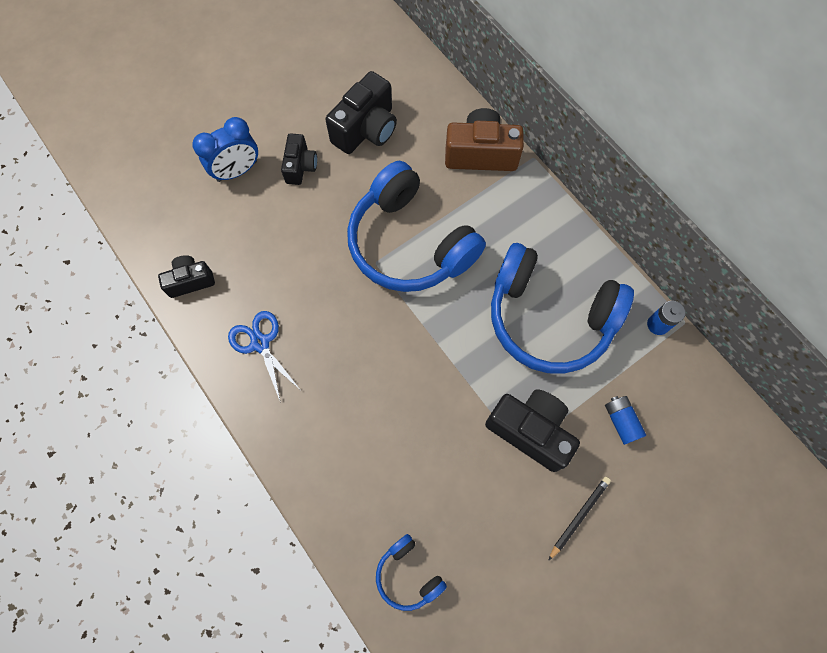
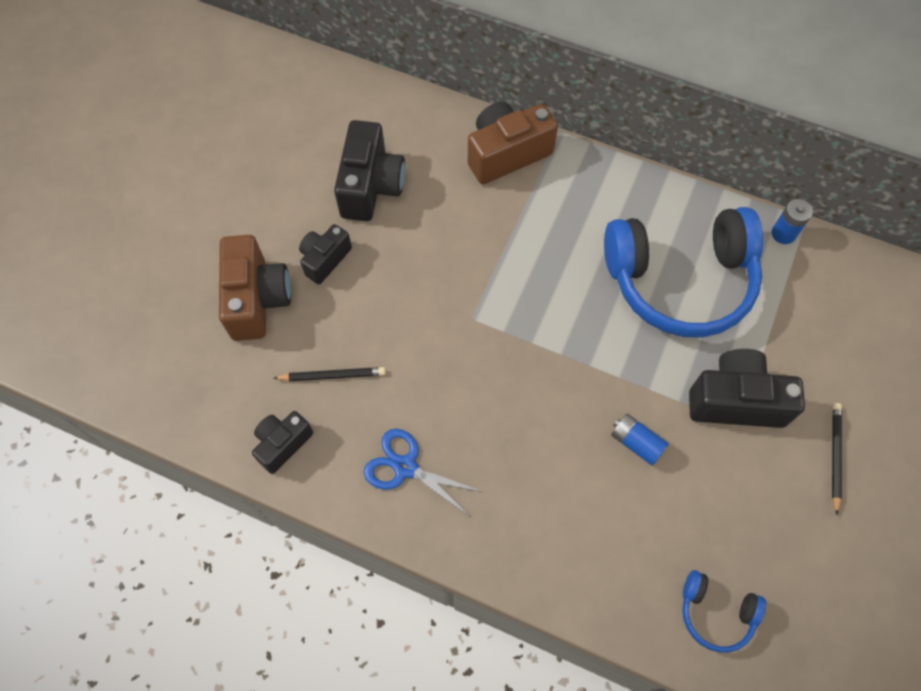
camera: 30 degrees left, 5 degrees down
(237, 171) = (257, 299): blue clock -> brown camera
(253, 252) = (332, 375): none -> black pencil
(300, 166) = (325, 259): black camera -> black camera turned 120 degrees counterclockwise
(409, 243) = (494, 280): blue headphones -> none
(621, 421) = (811, 343): blue battery -> blue battery (636, 443)

